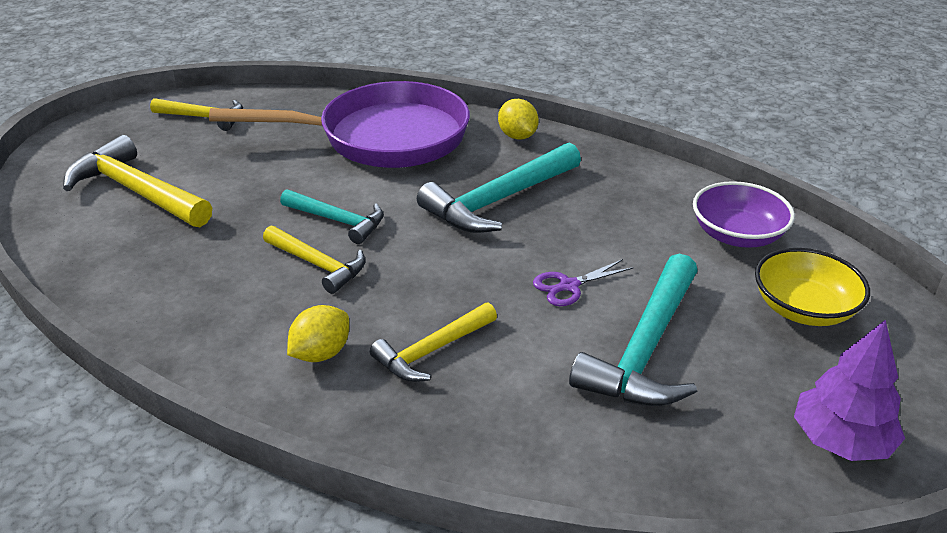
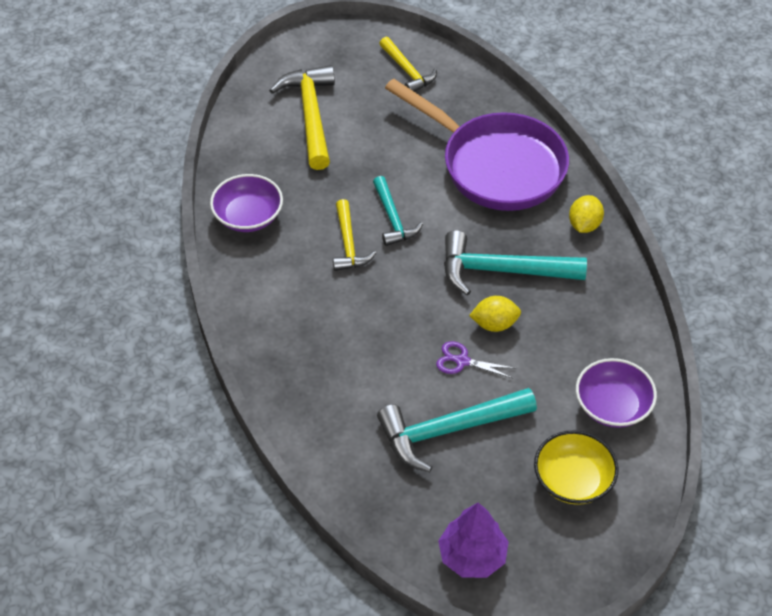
camera: 45 degrees right, 15 degrees up
(164, 306) = (248, 216): none -> purple bowl
(321, 353) = (290, 304): yellow lemon -> yellow lemon (494, 324)
(432, 351) = (342, 345): yellow hammer -> none

